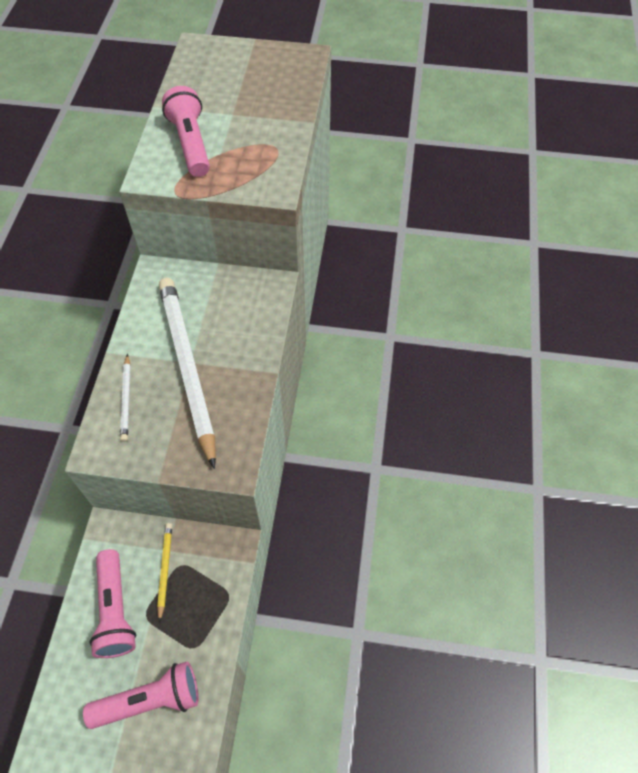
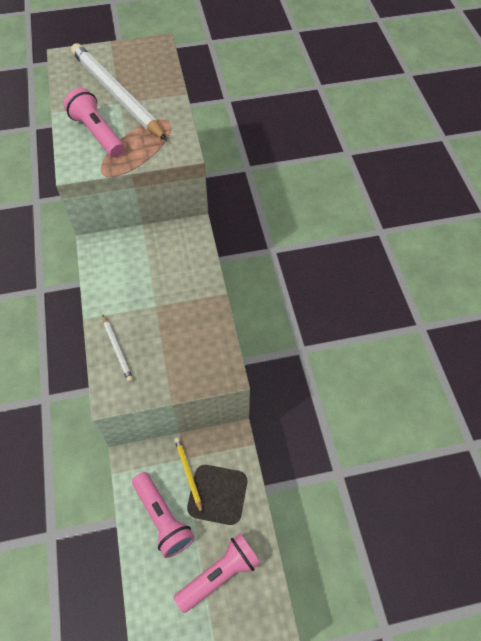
camera: 20 degrees left, 0 degrees up
(187, 367) = (155, 310): white pencil -> white pencil (116, 94)

